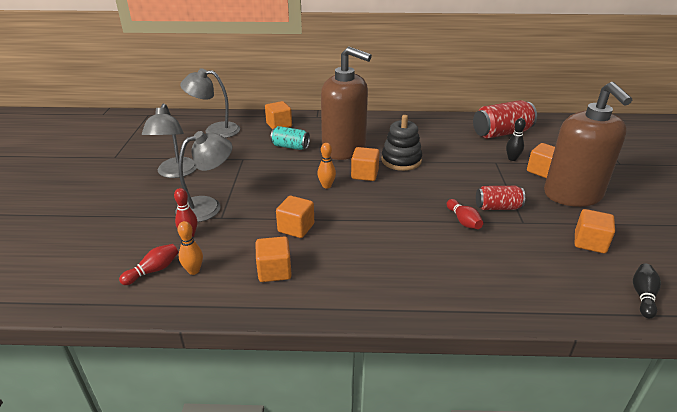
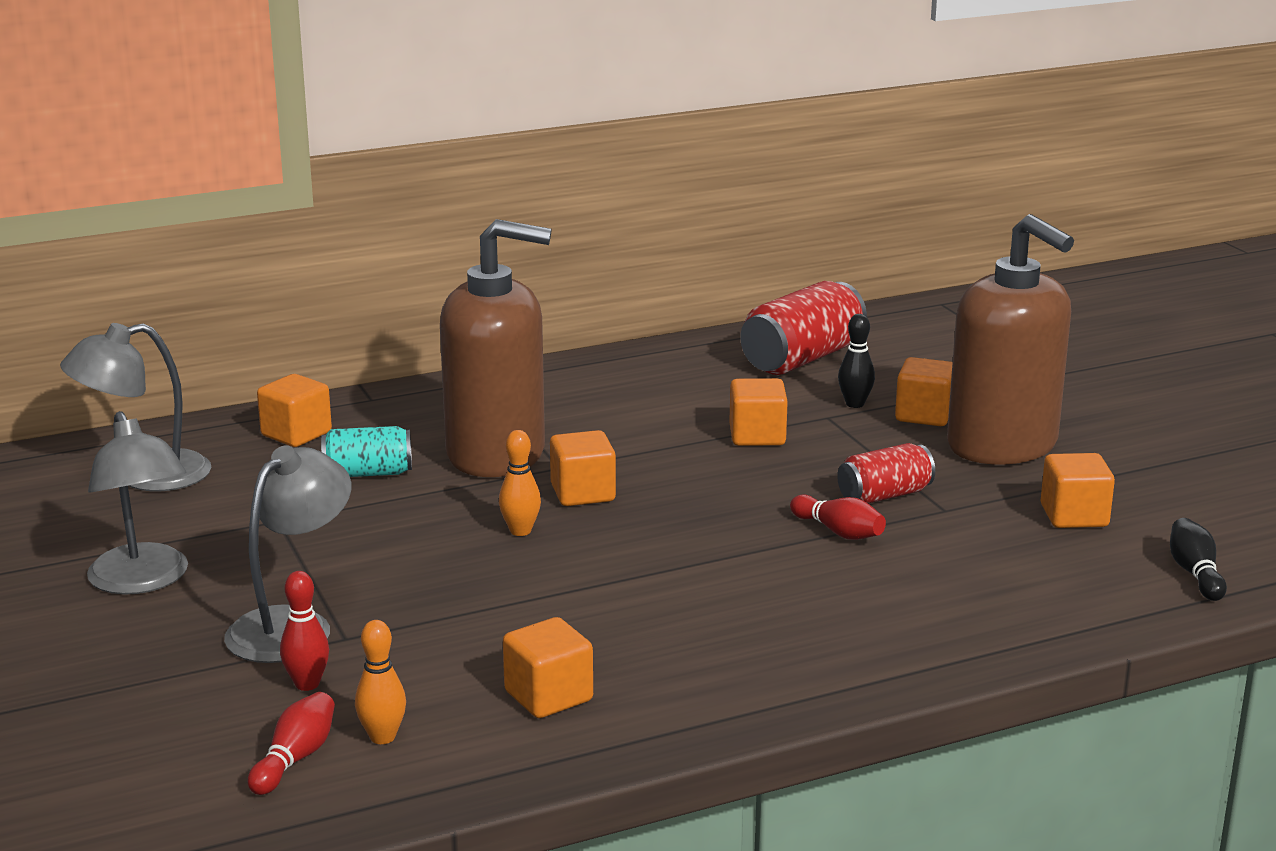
camera: 25 degrees left, 10 degrees down
(296, 228) = (525, 618): orange cube -> orange cube (757, 436)
(401, 160) = (637, 452): black stacking toy -> none

